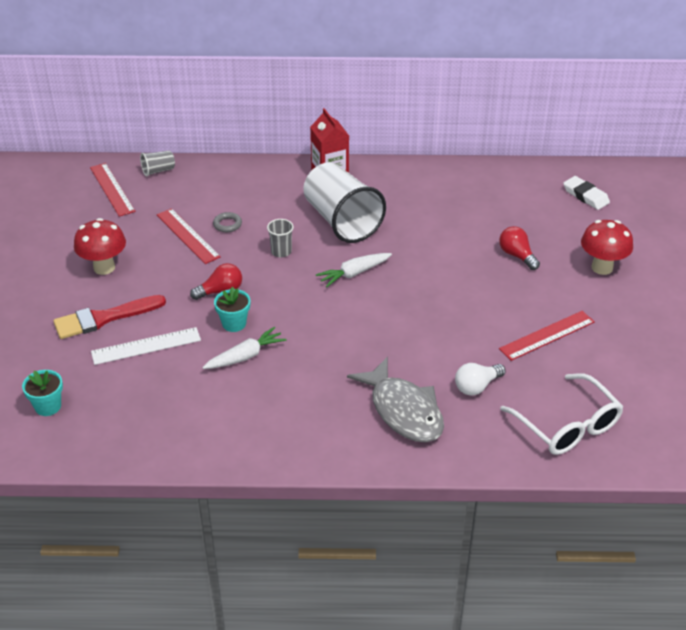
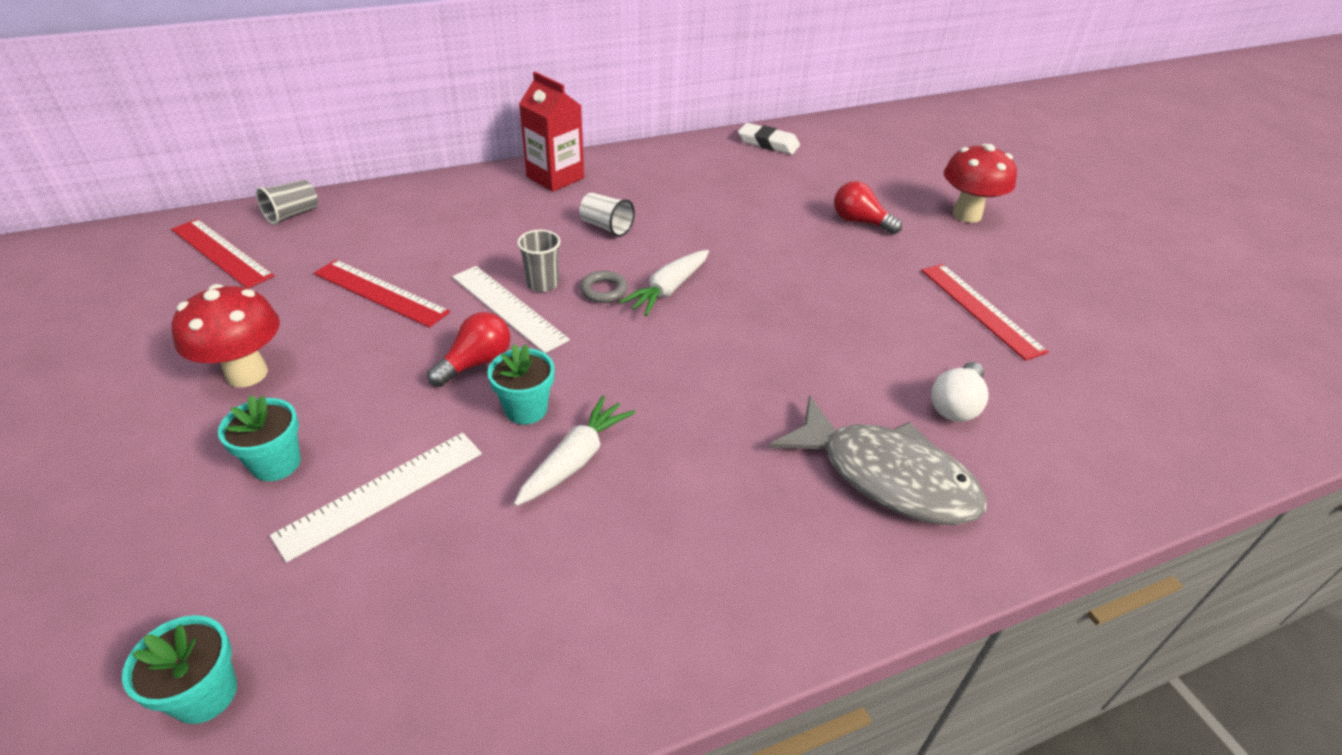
camera: 25 degrees left, 0 degrees up
(104, 318) = (276, 463): red brush -> turquoise flower pot
(227, 224) = (438, 264): grey ring -> grey ring (603, 290)
(254, 262) = (508, 307): none -> white ruler
(342, 221) = (606, 227): white cup -> white cup, size x0.42
(547, 335) = (980, 309): red ruler -> red ruler turned 60 degrees counterclockwise
(567, 426) = (1120, 427): white glasses -> none
(585, 196) = (879, 145): white eraser -> white eraser (768, 143)

